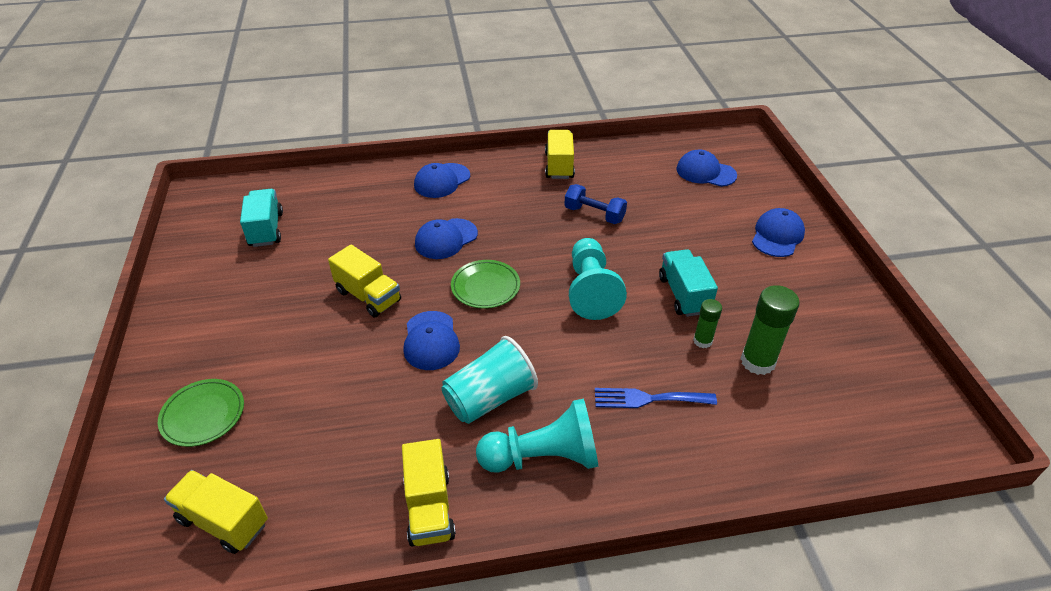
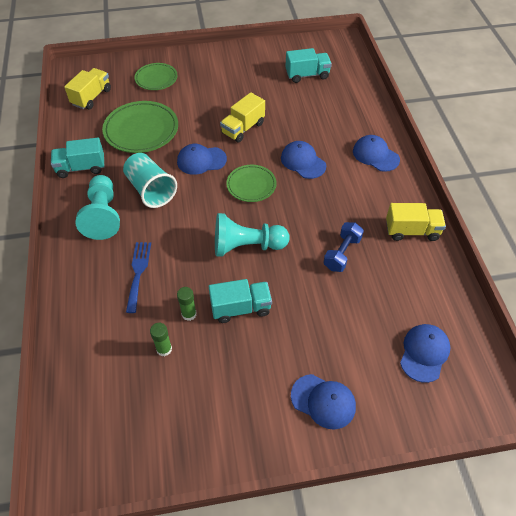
camera: 90 degrees right, 10 degrees up
(344, 424) = (141, 130): none -> green plate
(429, 508) = (81, 168): yellow truck -> turquoise truck
(757, 361) = (164, 349): green glue stick -> green glue stick, size x0.57

